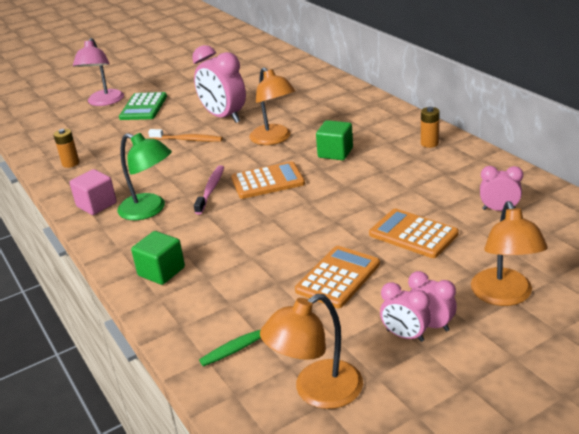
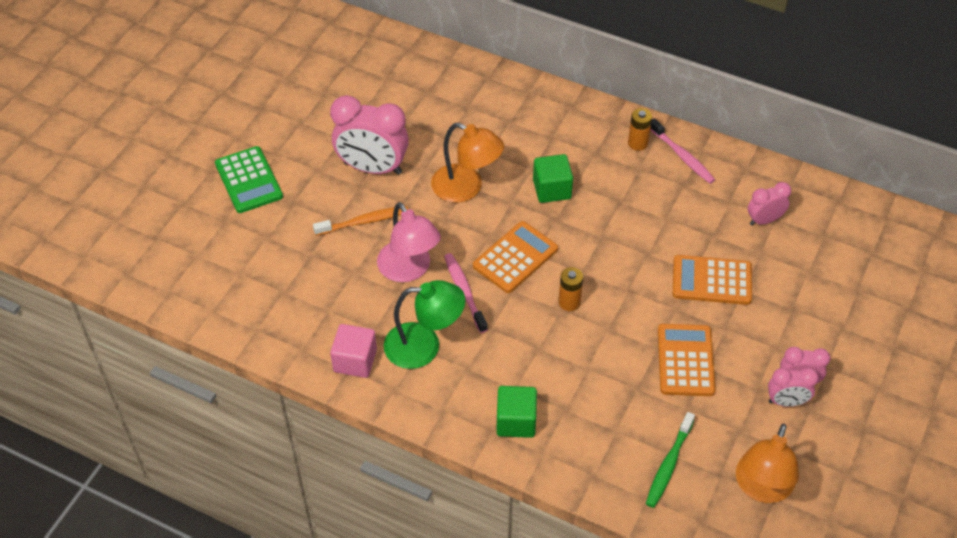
camera: 35 degrees left, 20 degrees up
(70, 163) = (253, 309): orange battery -> orange battery (569, 302)
(104, 102) = (182, 186): pink lamp -> pink lamp (409, 270)
(460, 157) = (682, 156): none -> pink toothbrush
(504, 296) = (833, 326): orange lamp -> none

